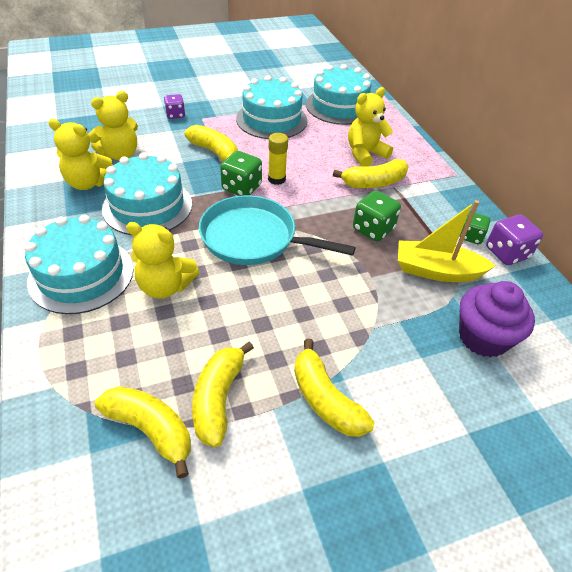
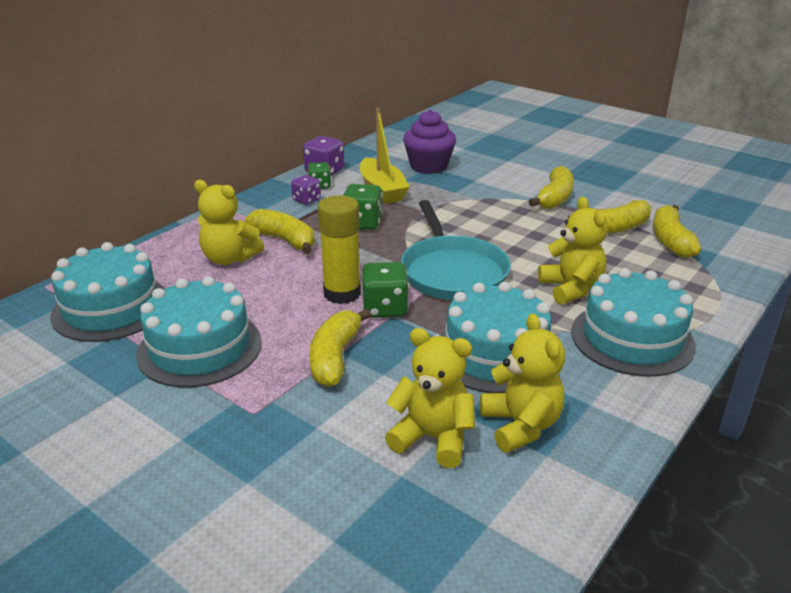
camera: 120 degrees left, 15 degrees down
(175, 115) = (267, 447): purple dice -> purple dice (306, 200)
(276, 179) = (342, 293): yellow glue stick -> yellow glue stick, size x1.56

